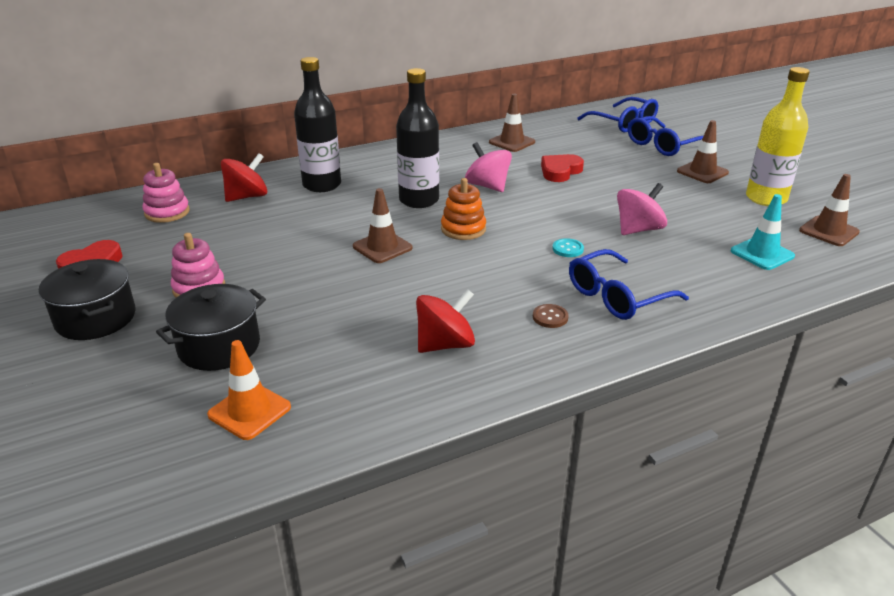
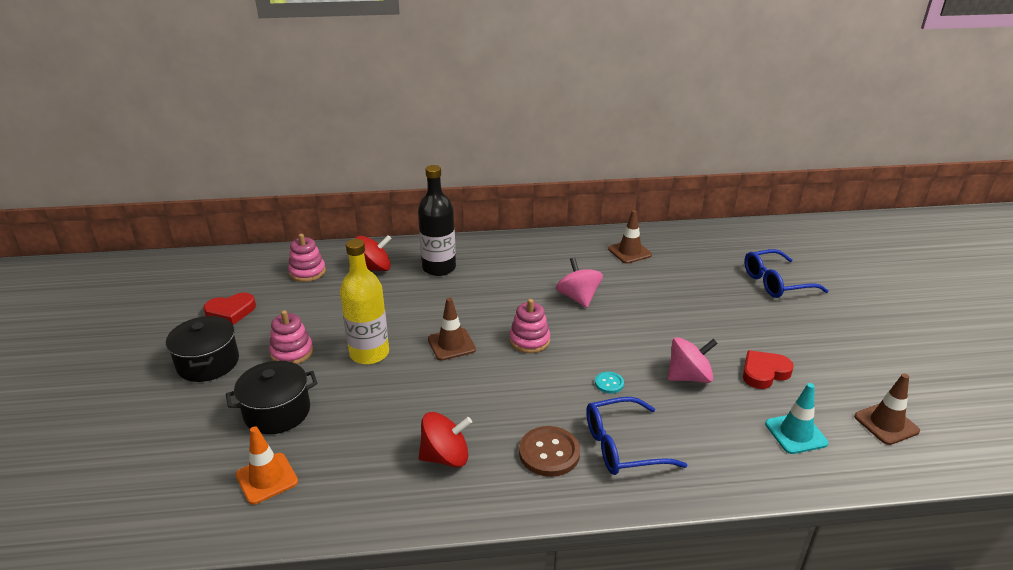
camera: 20 degrees right, 0 degrees up
(419, 200) = (509, 301): black bottle -> none
(463, 229) = (529, 340): orange stacking toy -> pink stacking toy
(550, 317) = (549, 453): brown button -> brown button, size x1.90
(560, 171) = (655, 294): red heart -> red heart (764, 372)
(622, 123) = (752, 248): blue glasses -> none
(702, 172) = (797, 323): brown traffic cone -> none
(766, 198) = (844, 369): yellow bottle -> yellow bottle (369, 353)

